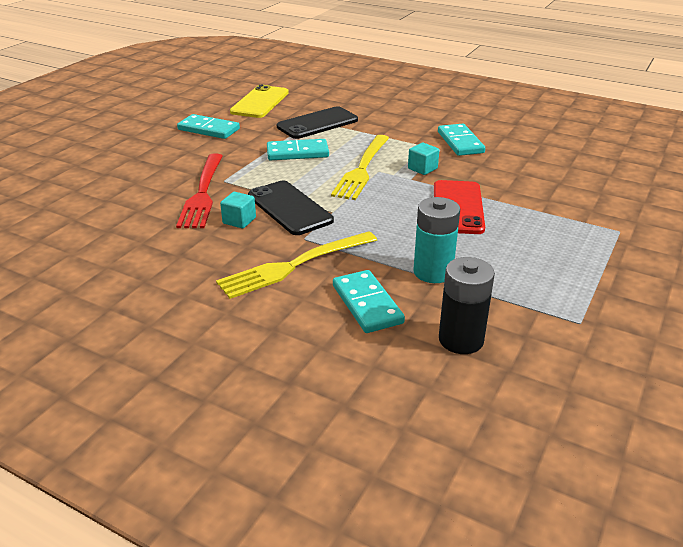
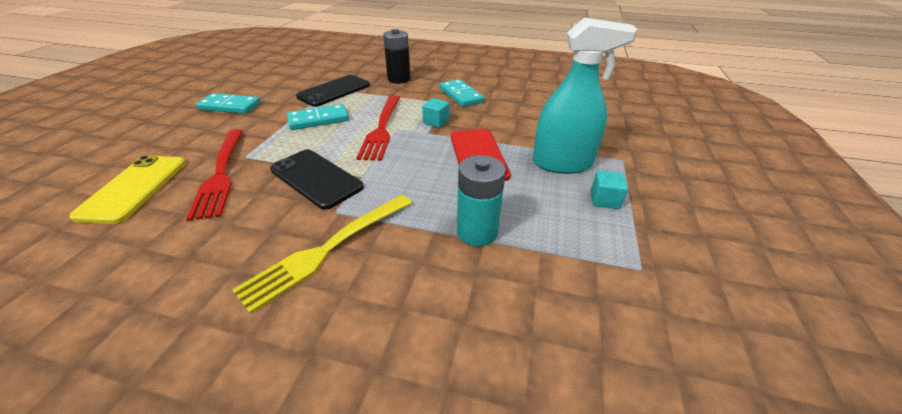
camera: 15 degrees left, 5 degrees up
(239, 220) = (262, 201): turquoise cube -> turquoise cube (604, 200)
(260, 102) = (279, 77): yellow phone -> yellow phone (134, 188)
(362, 169) = (382, 129): yellow fork -> red fork
(367, 304) = (418, 288): turquoise domino -> none
(461, 340) = (534, 320): black battery -> black battery (399, 79)
(547, 226) = (562, 163): none -> turquoise spray bottle

